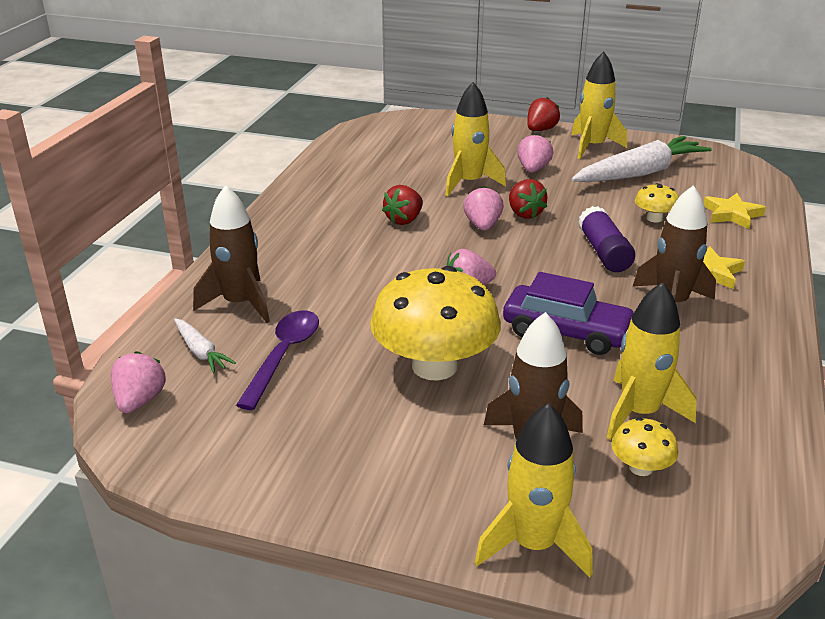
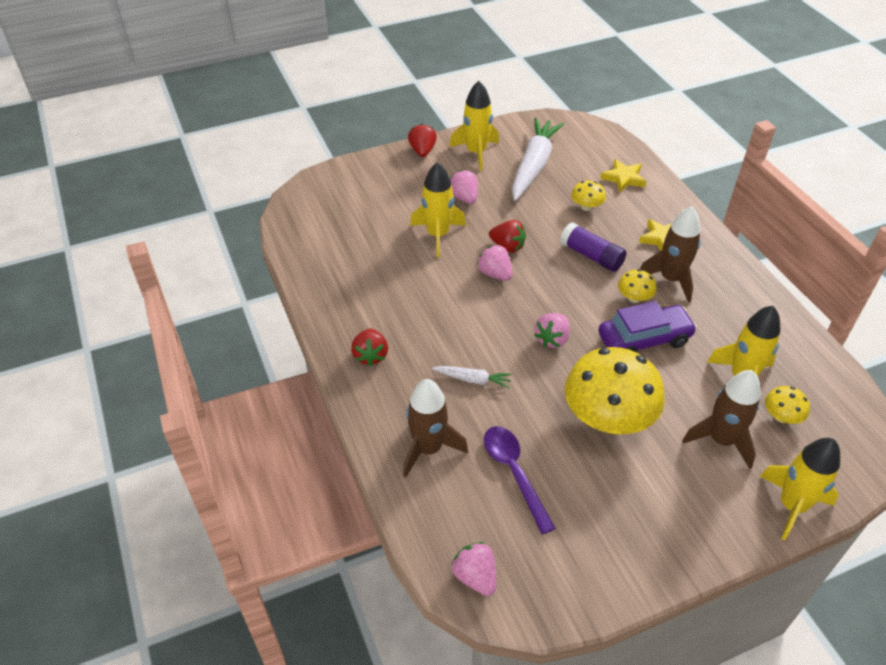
camera: 40 degrees left, 15 degrees up
(201, 352) = (459, 508): white carrot -> white carrot (473, 379)
(404, 220) = (439, 299): red strawberry -> red strawberry (370, 355)
(604, 299) = (634, 298): none -> yellow mushroom

